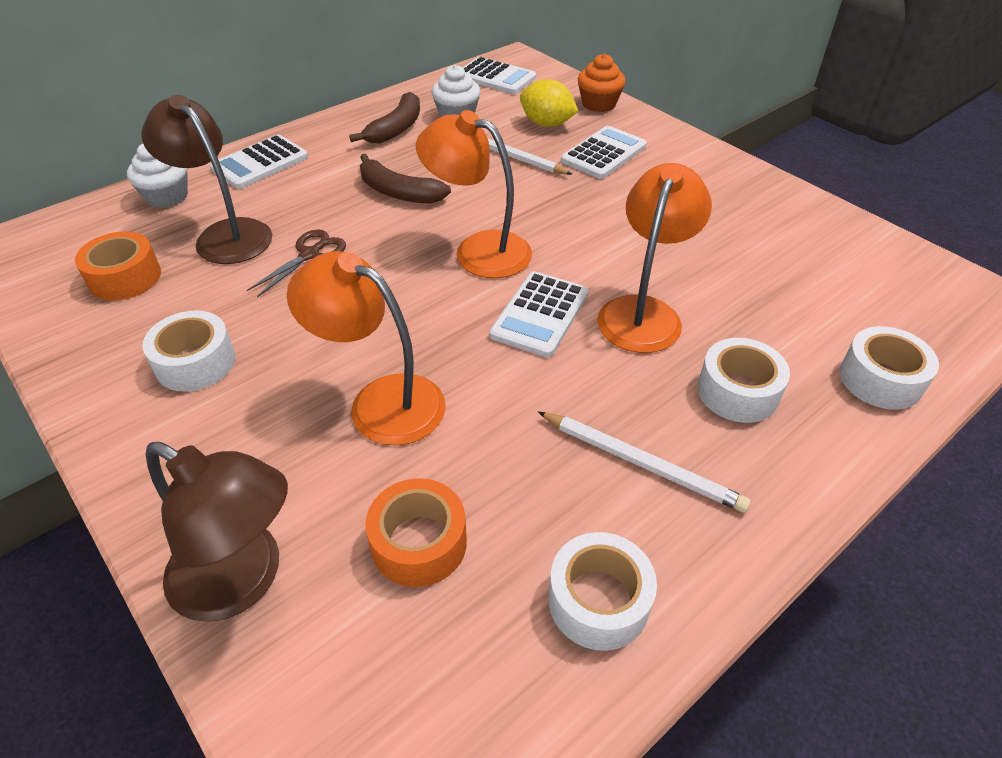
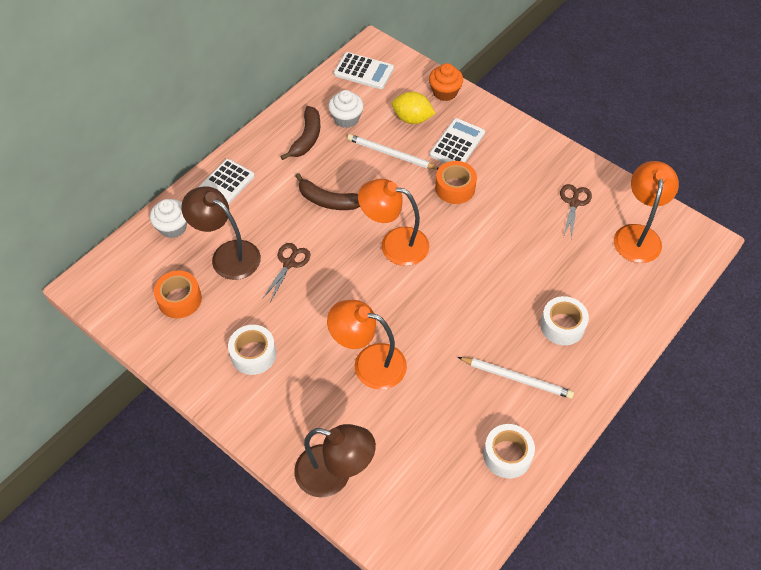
camera: 10 degrees left, 10 degrees up
(419, 543) = (414, 441): orange tape -> orange tape (455, 188)
(540, 314) = (443, 289): white calculator -> none
(643, 312) = (503, 278): orange lamp -> orange lamp (638, 235)
(772, 233) = (574, 203): none -> brown scissors
(880, 379) = (638, 305): white tape -> none

